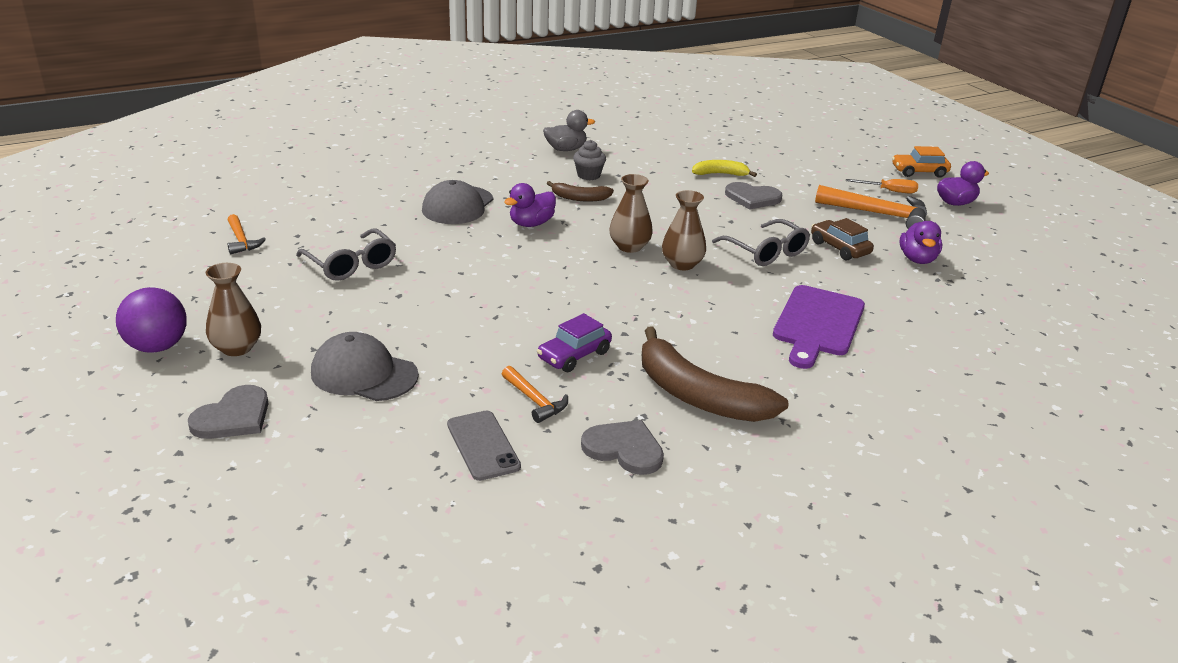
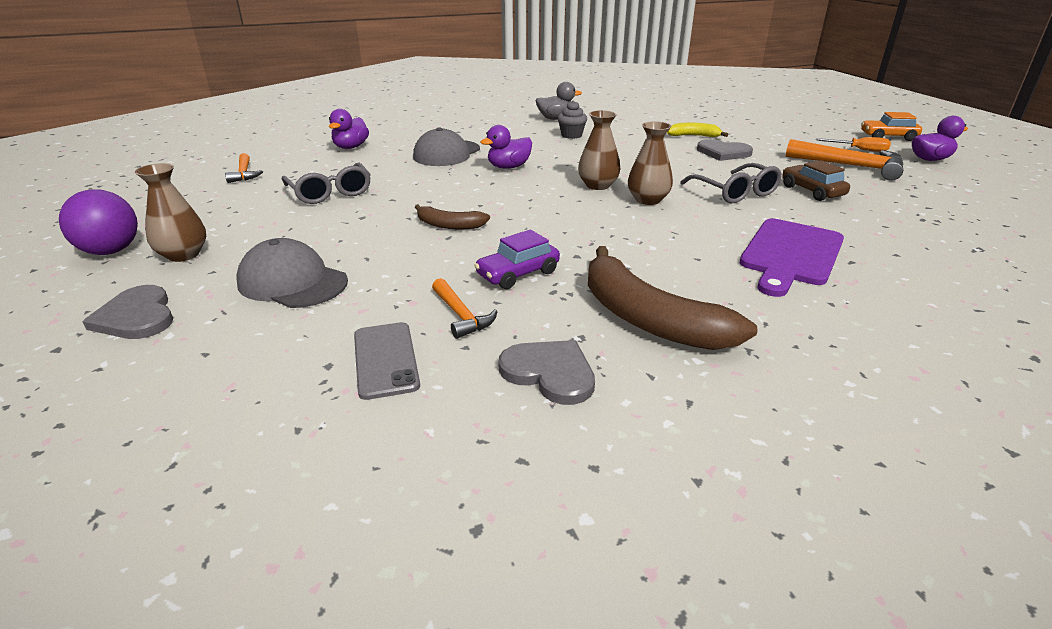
camera: 10 degrees right, 0 degrees up
(233, 417) = (136, 316): grey heart -> grey heart turned 105 degrees clockwise
(580, 198) = (559, 150): brown banana -> brown banana (449, 225)
(917, 259) = (897, 202): purple duck -> purple duck (351, 147)

